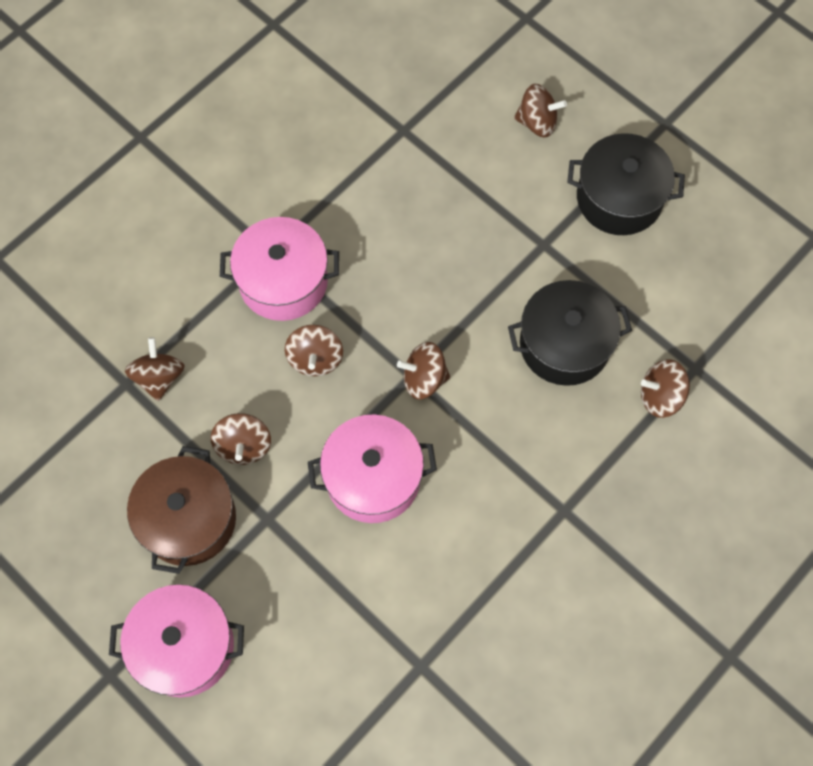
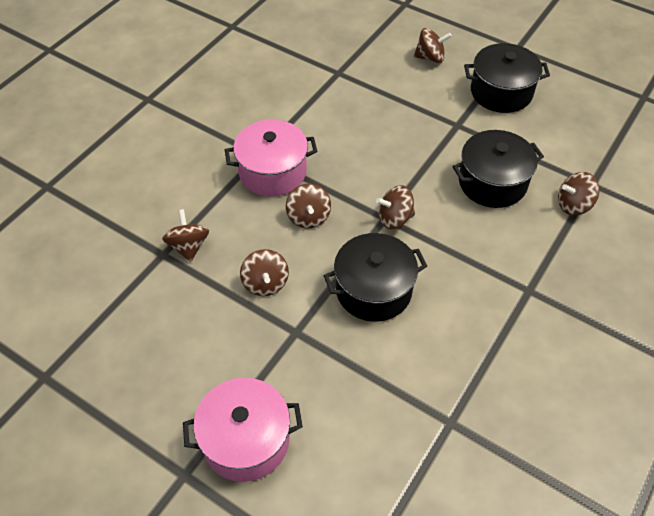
camera: 10 degrees left, 15 degrees down
(188, 519) = (230, 342): brown pot -> none
(373, 478) = (373, 290): pink pot -> black pot

